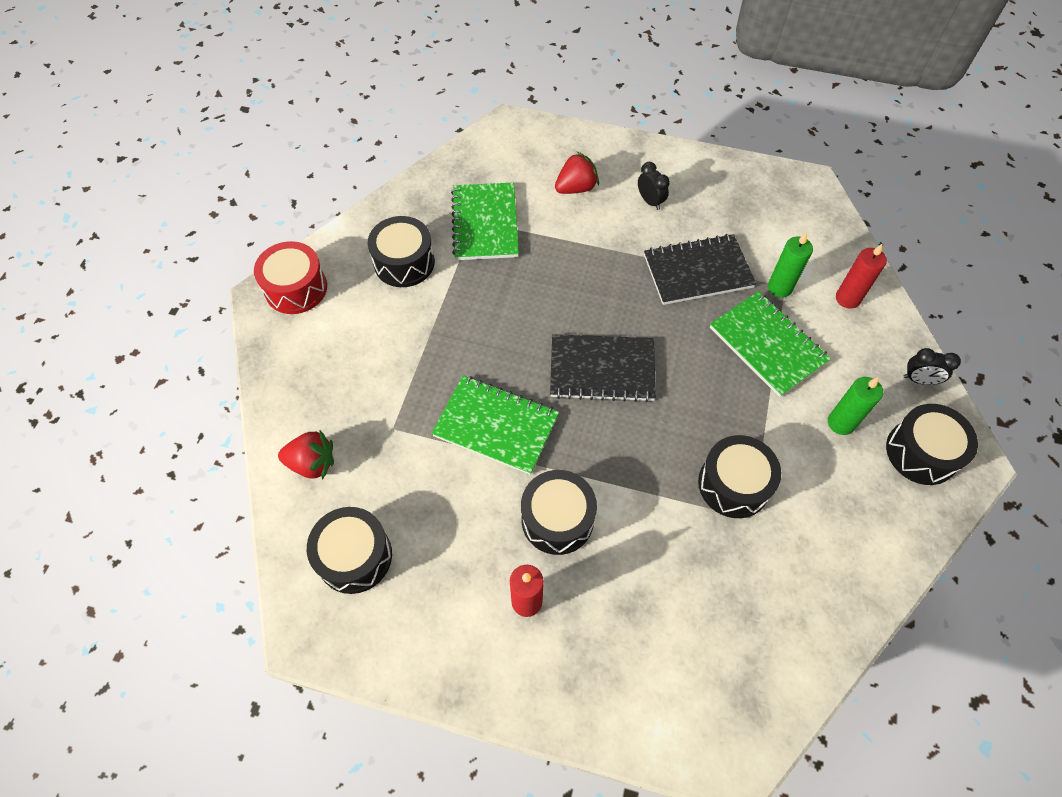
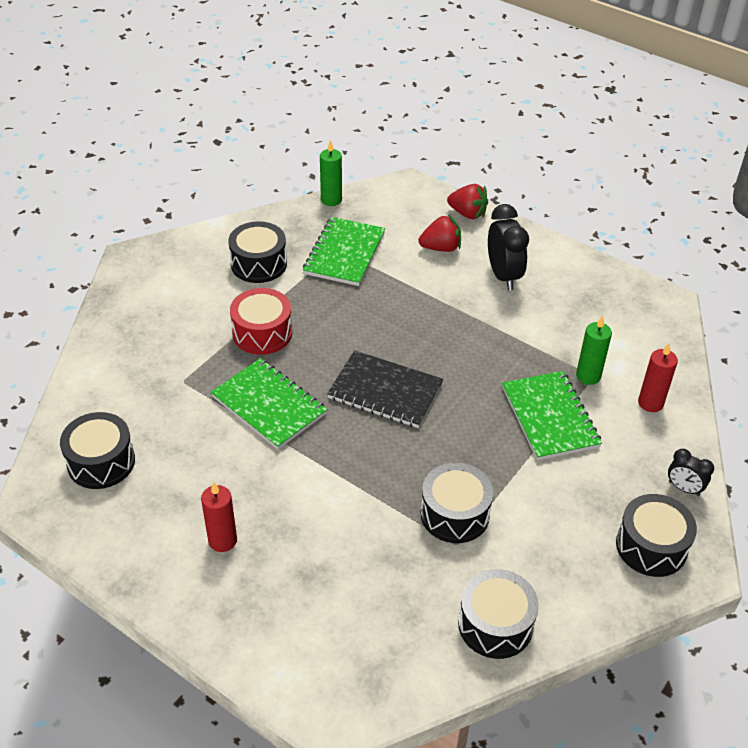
camera: 20 degrees right, 15 degrees down
(296, 288) = (159, 258): red drum -> red drum (262, 333)
(312, 463) = (104, 386): red strawberry -> red strawberry (467, 214)
(557, 519) = (282, 490): black drum -> black drum (495, 624)
(650, 201) = (503, 276): black clock -> black clock, size x1.77
(698, 271) = (516, 342): black notebook -> none
(841, 423) = (585, 498): green candle -> green candle (331, 200)

